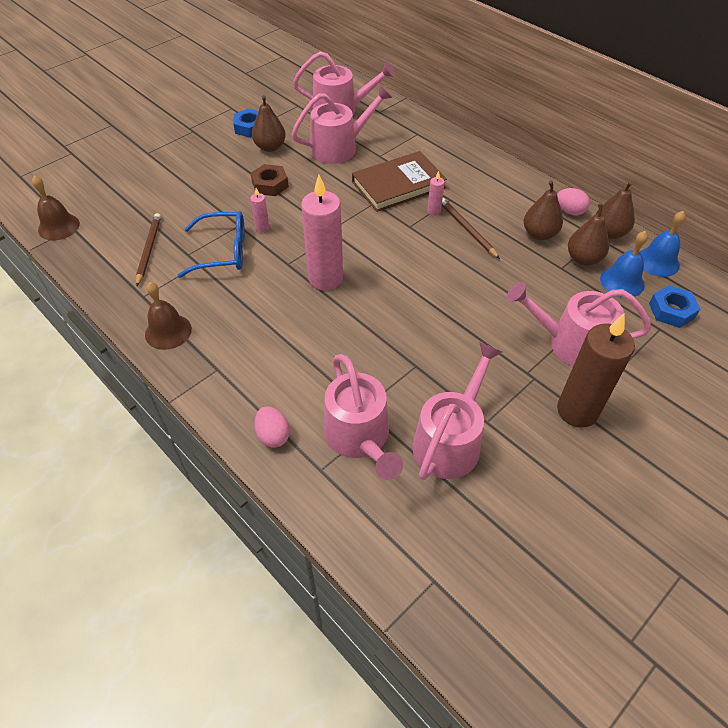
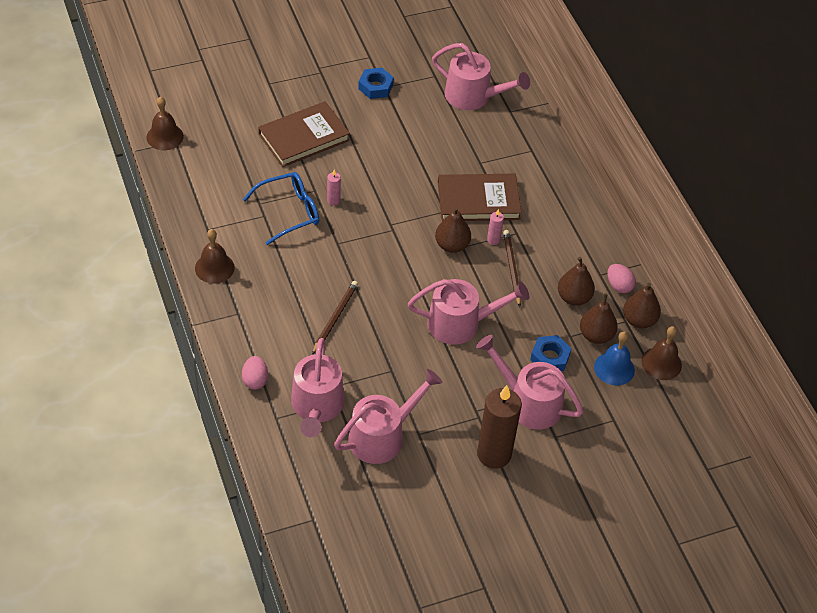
camera: 20 degrees right, 0 degrees up
(149, 250) = (229, 187): brown pencil -> brown pencil (335, 318)
(204, 185) = (304, 137): none -> brown book
(223, 252) = (289, 212): blue glasses -> blue glasses turned 45 degrees counterclockwise
(270, 147) = (383, 116): brown pear -> brown pear (452, 245)
(270, 184) = (362, 158): brown nut -> none
(325, 278) = (361, 269): pink candle -> none
(339, 148) = (447, 140): pink watering can -> pink watering can (460, 323)
(657, 261) = (661, 363): blue bell -> brown bell
(671, 310) = (636, 409): blue nut -> blue nut (550, 357)

